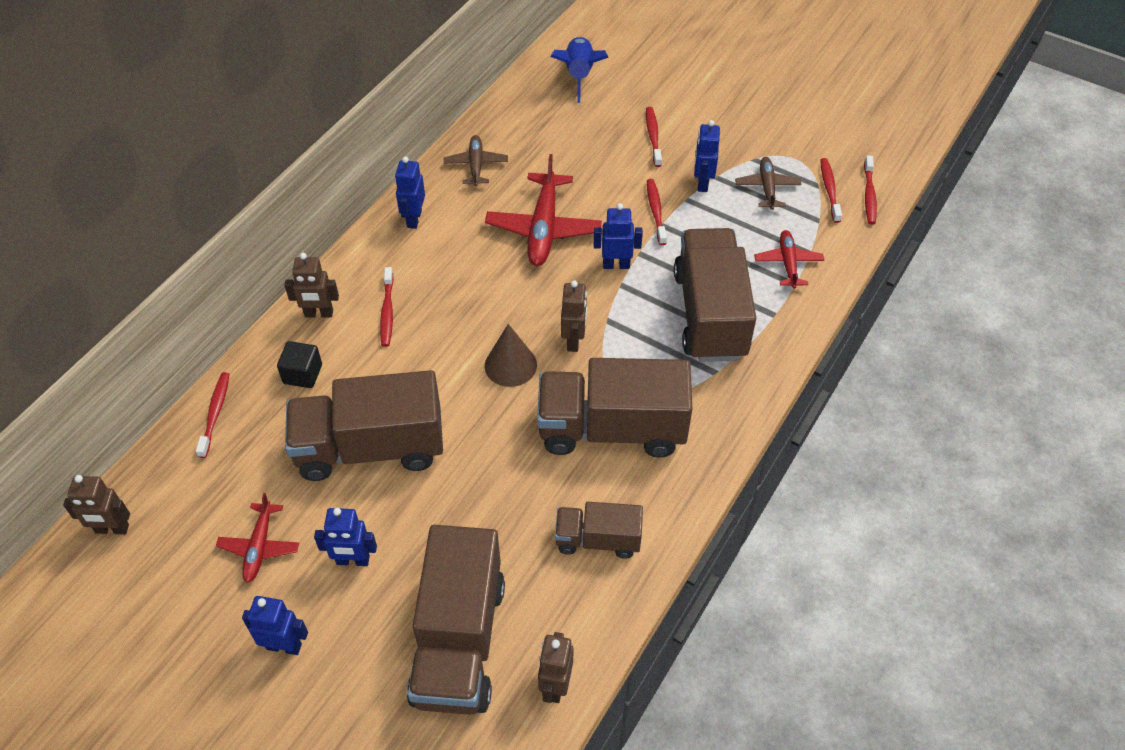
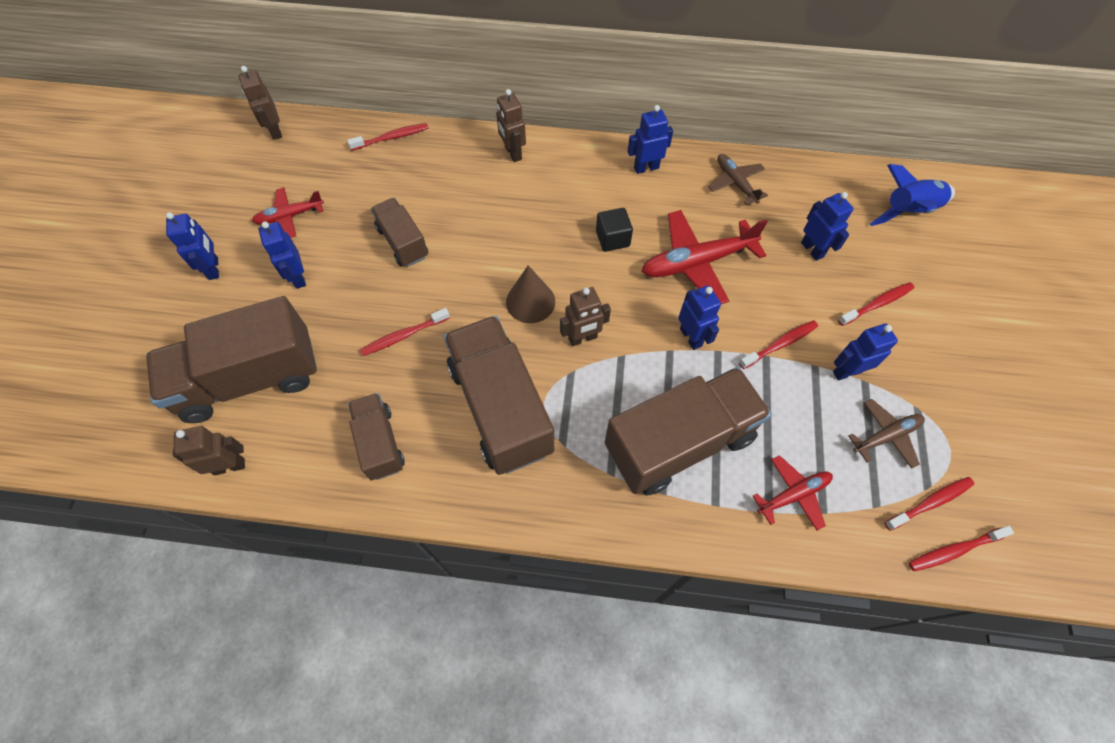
camera: 65 degrees right, 10 degrees up
(302, 374) = (451, 170): black cube -> black cube (612, 239)
(370, 448) = (403, 242): brown truck -> brown truck, size x0.54
(387, 312) = (539, 194): red toothbrush -> red toothbrush (403, 336)
(476, 165) = (735, 183): brown plane -> brown plane turned 90 degrees counterclockwise
(578, 149) = (812, 249): none -> blue robot

